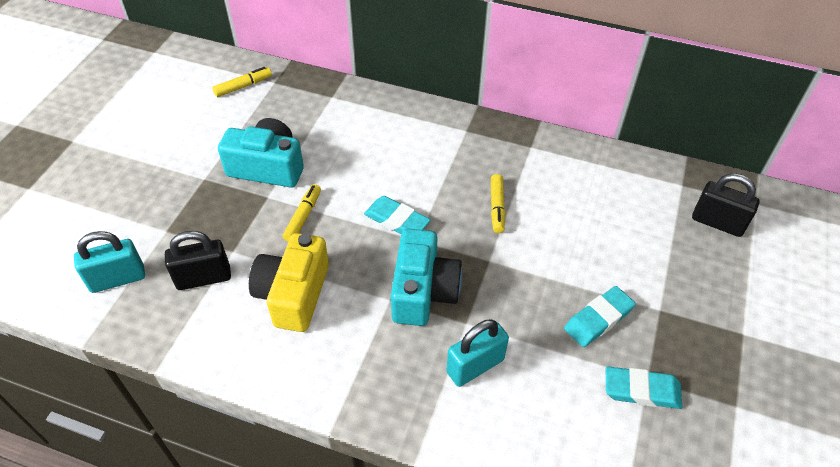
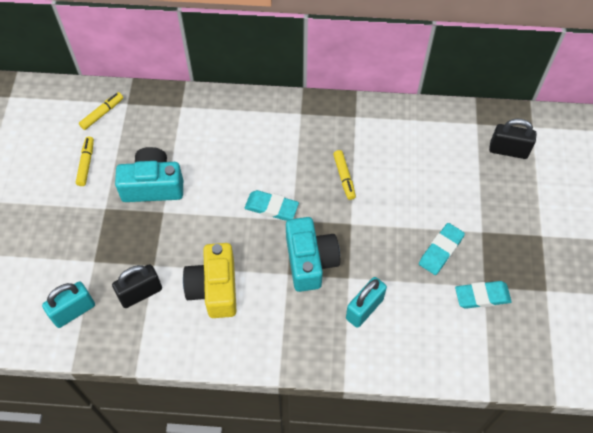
camera: 15 degrees left, 10 degrees up
(303, 217) = (198, 222): yellow marker -> yellow marker (86, 164)

